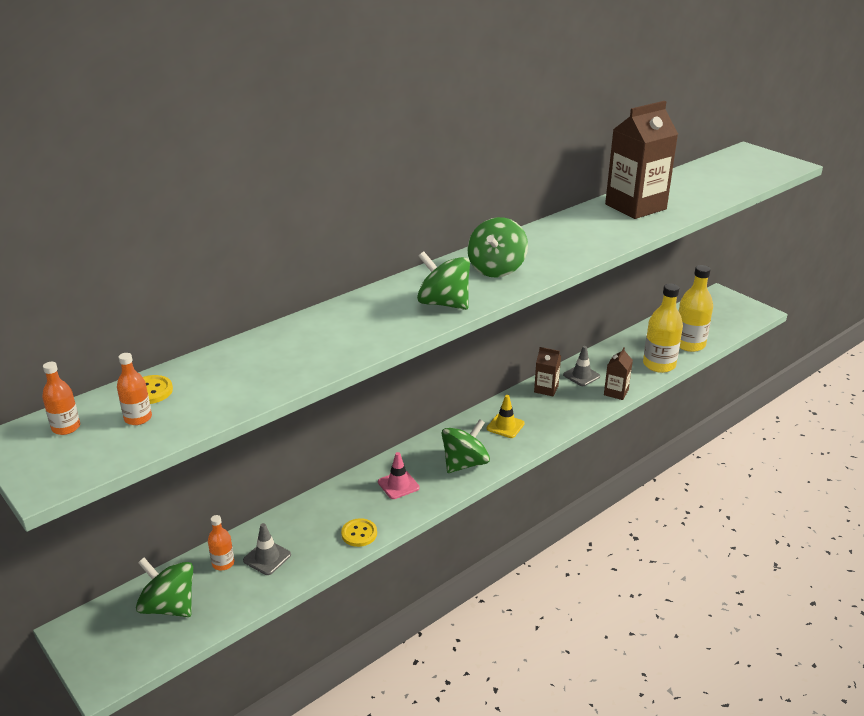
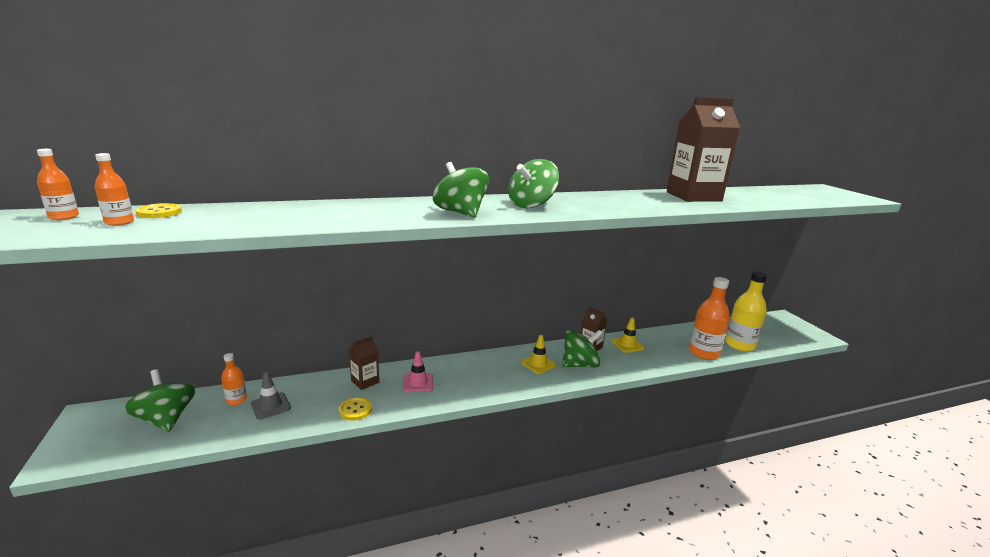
camera: 20 degrees right, 10 degrees down
(464, 463) = (484, 382): green spinning top -> green spinning top (579, 364)
(581, 376) = (627, 345): grey traffic cone -> yellow traffic cone
(616, 392) = (652, 363): brown carton -> brown carton (365, 381)
(659, 365) = (703, 353): yellow bottle -> orange bottle

